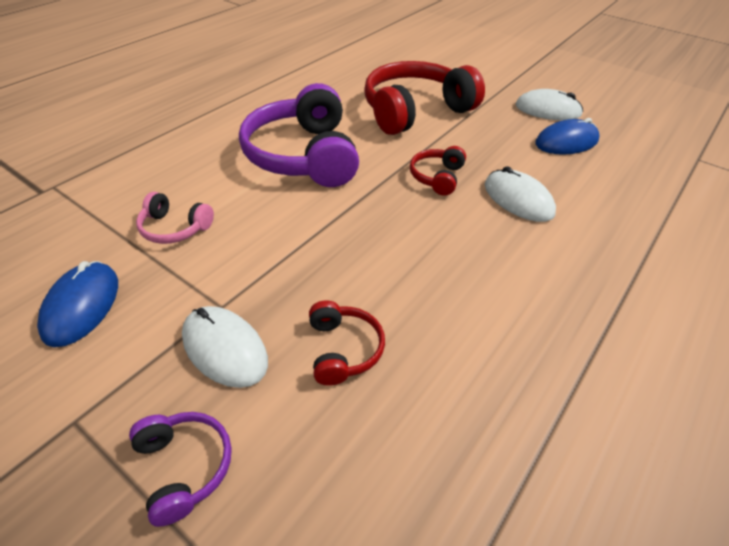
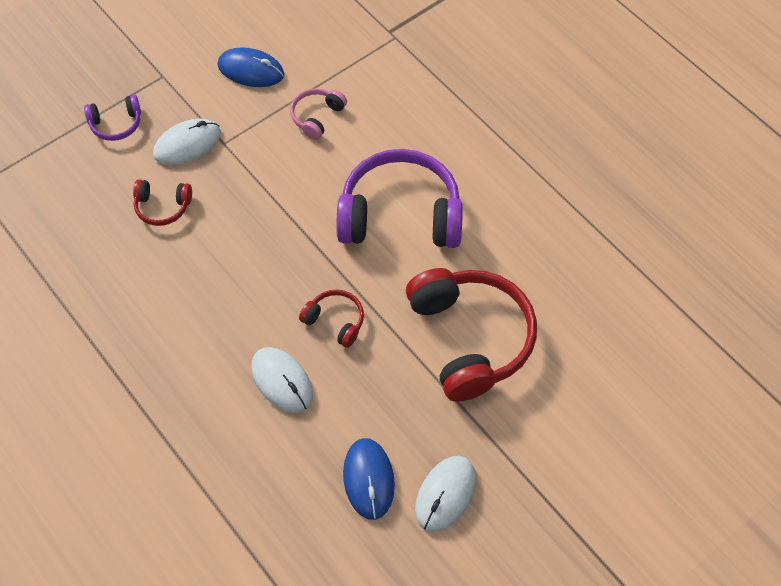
camera: 105 degrees right, 15 degrees up
(518, 199) = (282, 381): white mouse -> white mouse turned 75 degrees clockwise

